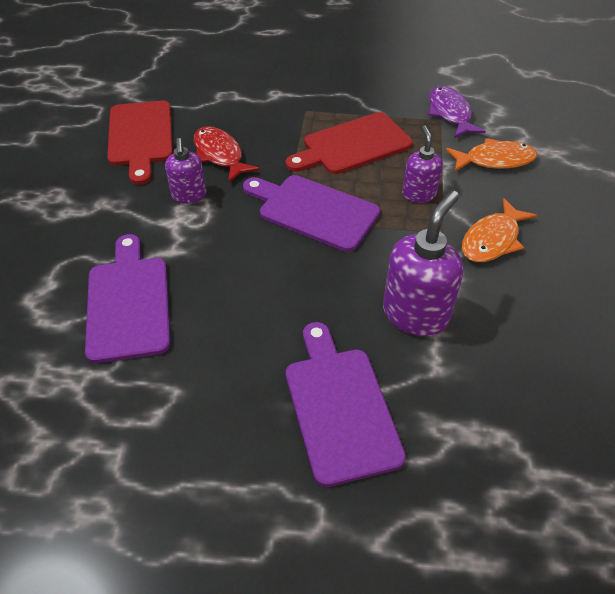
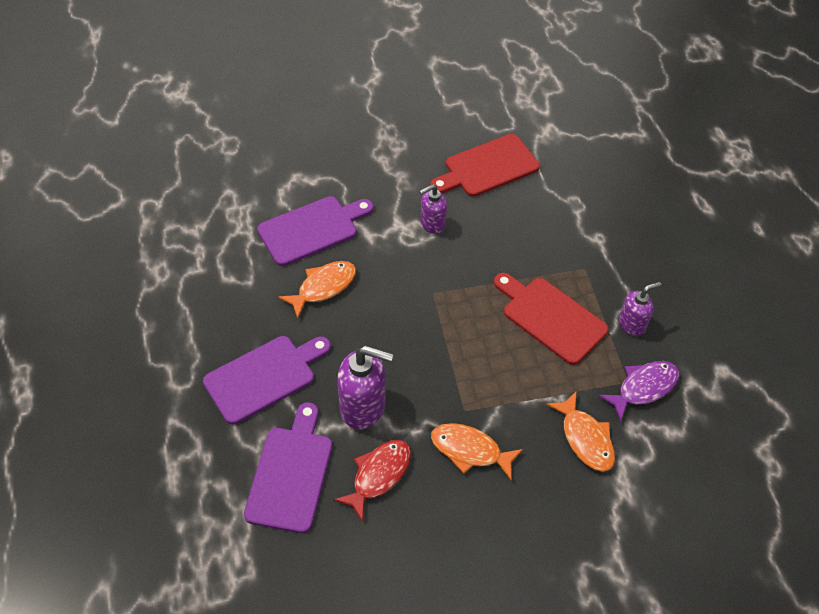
camera: 70 degrees right, 5 degrees up
(220, 155) = (490, 227): red fish -> red fish (378, 475)
(226, 312) = (323, 287): none -> orange fish
(314, 211) = (450, 311): purple cutting board -> purple cutting board (291, 474)
(419, 194) = (506, 383): purple soap dispenser -> purple soap dispenser (632, 324)

